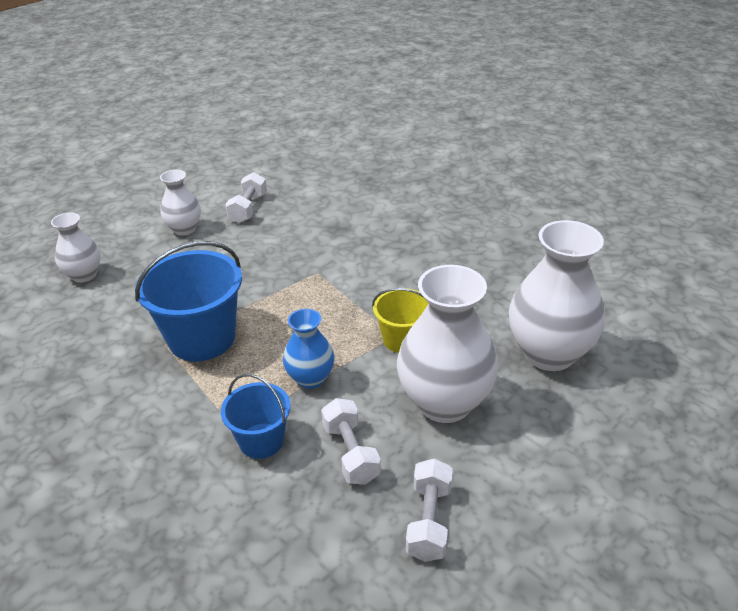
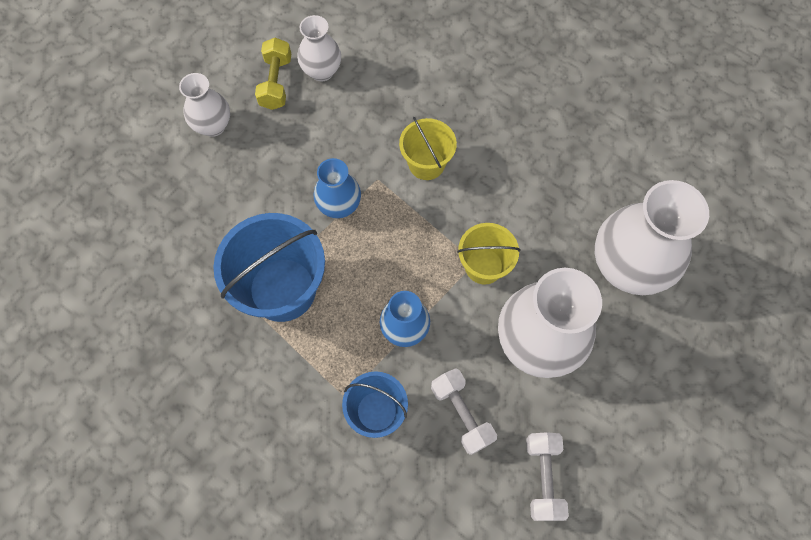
camera: 10 degrees left, 30 degrees up
(84, 275) = (125, 212): white vase -> white vase (322, 71)
(248, 208) = (276, 82): white dumbbell -> yellow dumbbell
(276, 287) = (339, 206): none -> blue vase
(365, 266) = (426, 163): none -> yellow bucket

